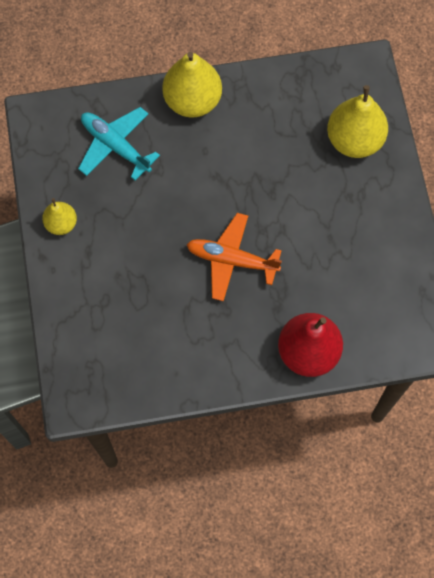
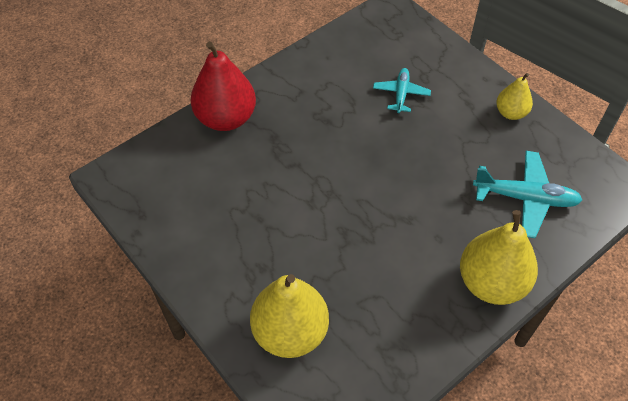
camera: 150 degrees right, 15 degrees down
(138, 294) = (401, 94): none -> turquoise plane
(231, 260) = (341, 155): orange plane -> none

